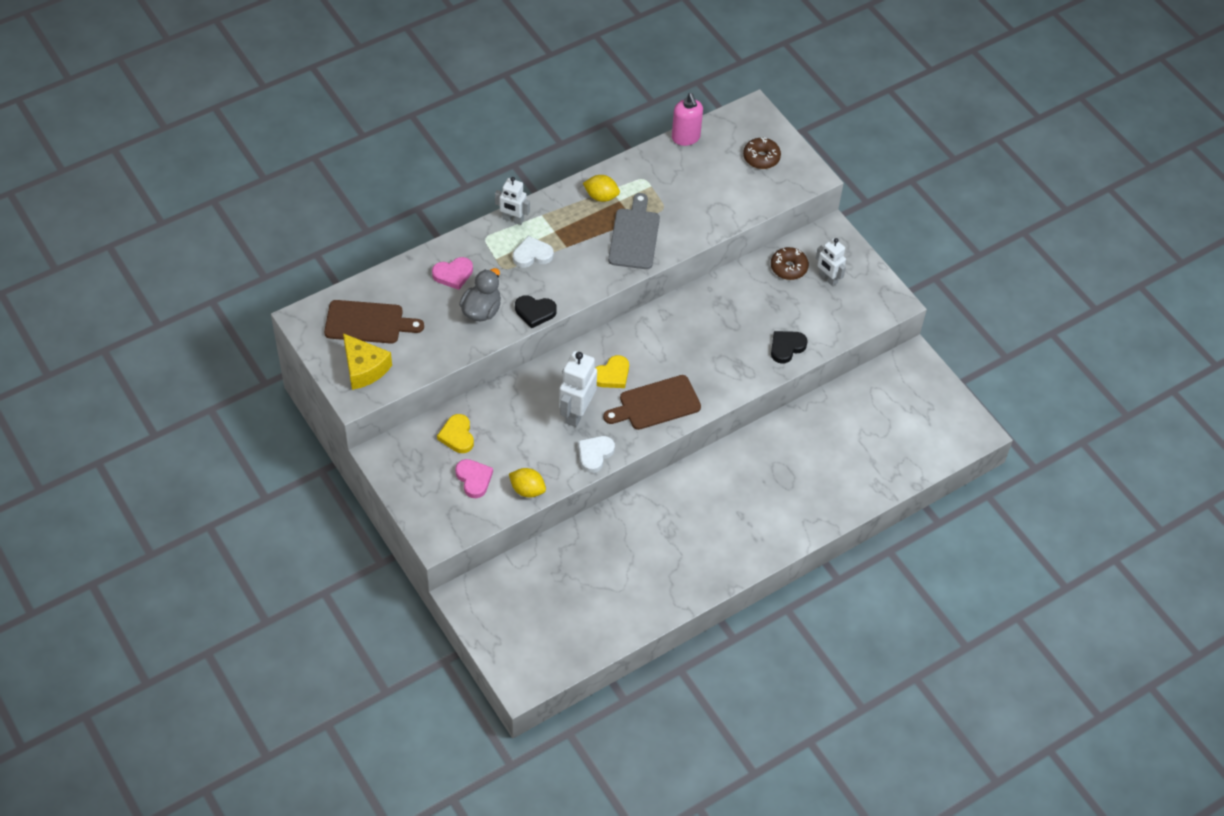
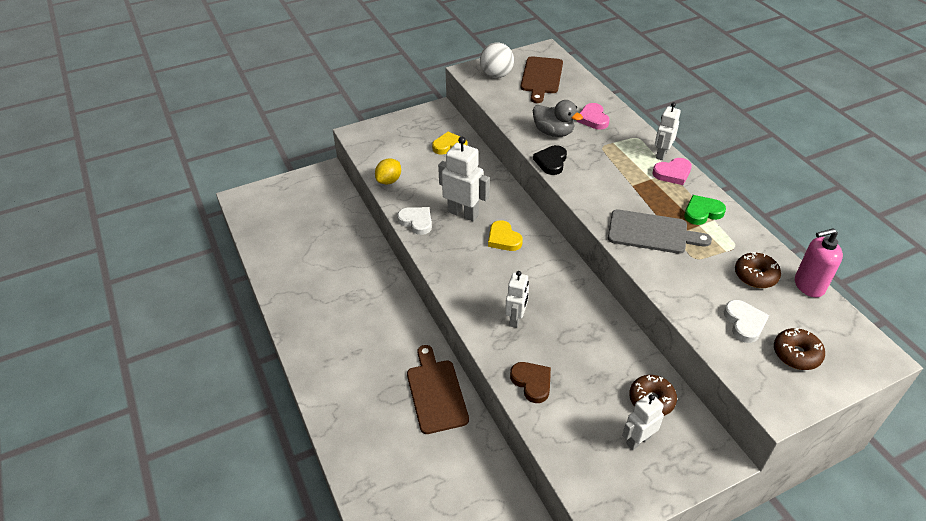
camera: 100 degrees right, 10 degrees down
(364, 368) = (496, 75): yellow cheese -> white ball
(474, 479) = (406, 153): pink heart -> pink heart (672, 173)
(532, 255) = (619, 163): white heart -> white heart (744, 323)
(601, 196) = (702, 212): yellow lemon -> green heart
(656, 404) = (466, 266): brown cutting board -> brown cutting board (436, 392)
(679, 170) = (755, 275): none -> brown donut
(718, 361) = (516, 319): none -> white robot
(786, 347) = (532, 382): black heart -> brown heart

